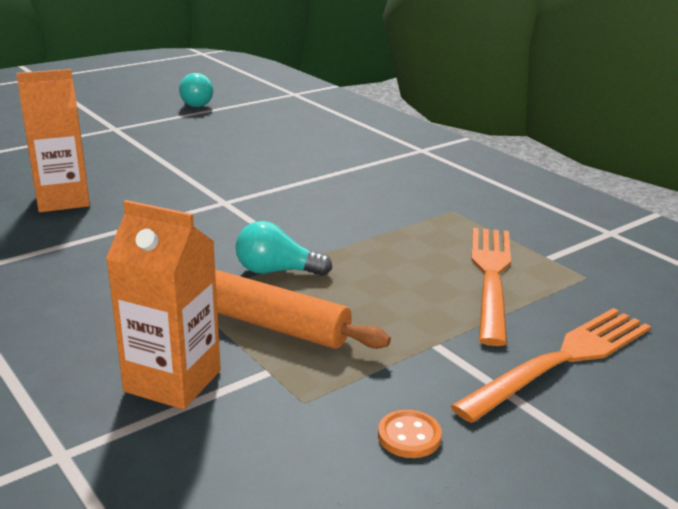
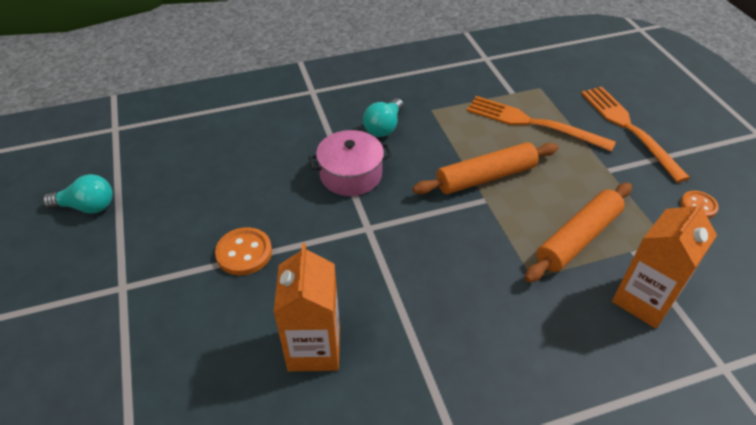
camera: 70 degrees left, 20 degrees up
(167, 158) = (244, 253): none -> orange button
(276, 271) = (503, 220): turquoise light bulb -> turquoise light bulb (384, 127)
(299, 184) = (351, 175): none -> pink pot
(349, 254) = (486, 177): none -> orange rolling pin

